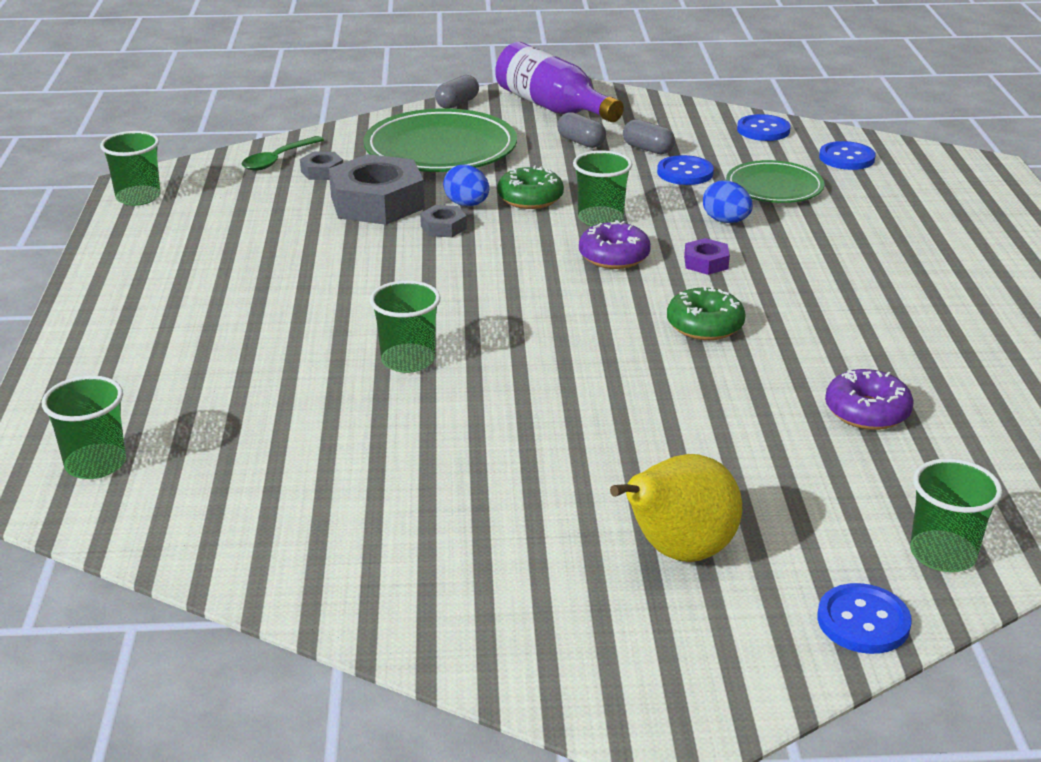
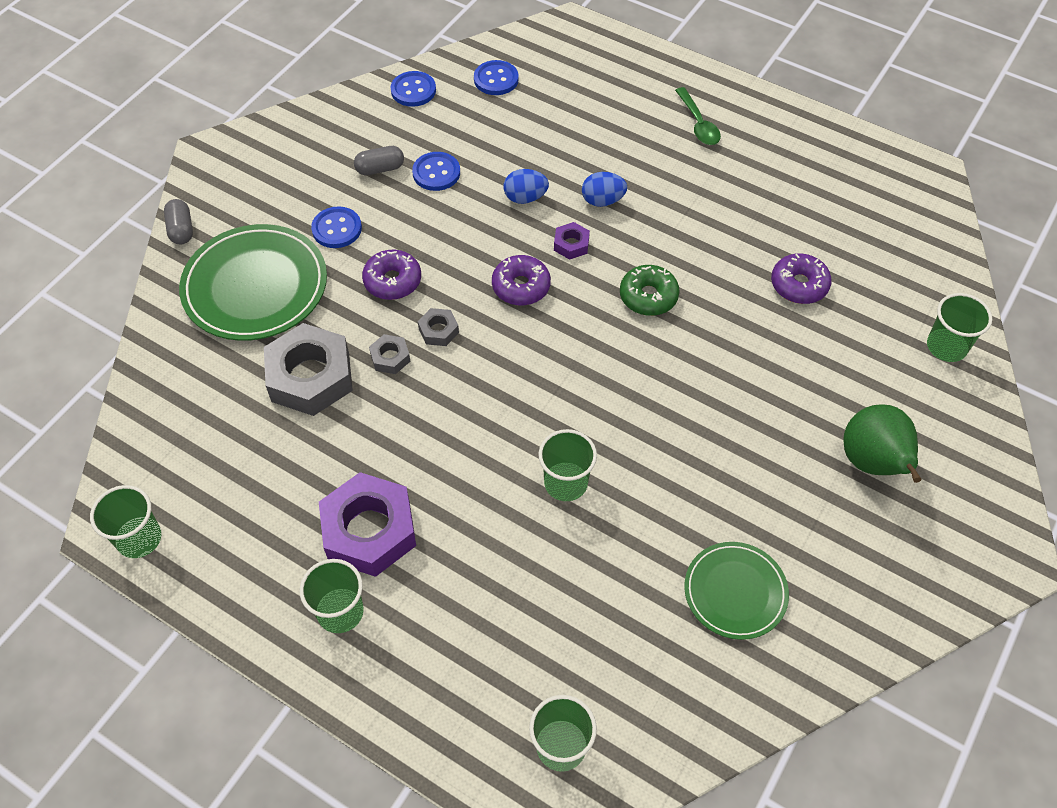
camera: 55 degrees left, 25 degrees up
(245, 284) = (369, 530): none -> purple nut
(278, 160) = (165, 403): green spoon -> green spoon (698, 123)
(322, 171) = (219, 384): grey nut -> grey nut (438, 330)
(467, 204) = (367, 323): blue egg -> blue egg (602, 200)
(530, 198) = (392, 281): green donut -> purple donut
(553, 107) = (252, 177): purple bottle -> none
(581, 142) = (330, 198): grey capsule -> none
(600, 219) = (461, 260): green cup -> green cup (340, 612)
(678, 552) = (873, 463): yellow pear -> green pear
(774, 187) = (501, 142): green plate -> green plate (735, 592)
(863, 621) = (979, 419): blue button -> blue button (337, 229)

